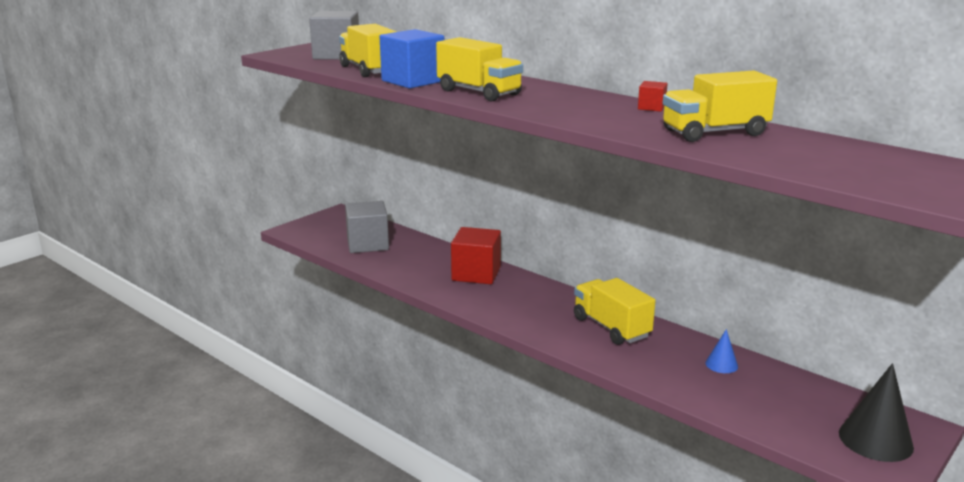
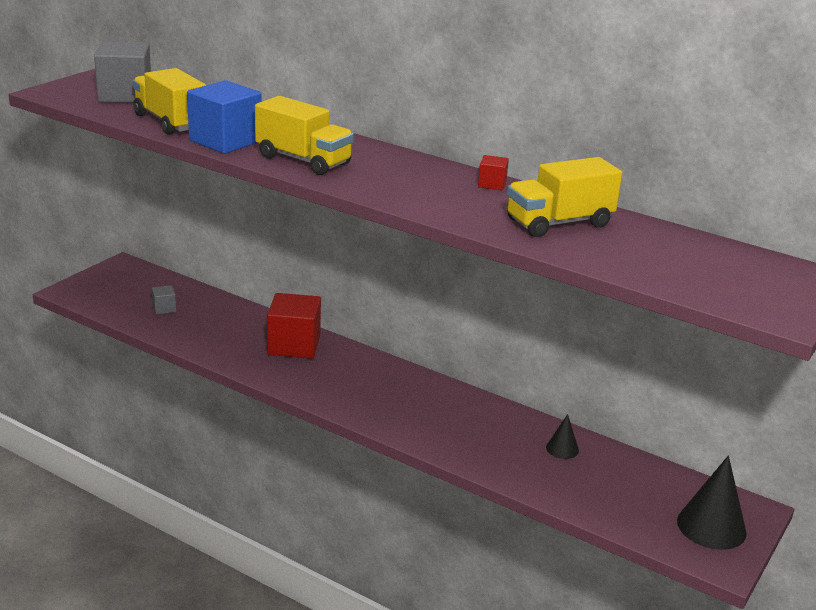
camera: 10 degrees left, 5 degrees up
(367, 244) = (164, 308): grey cube -> grey cube, size x0.46
(611, 327) = (447, 409): yellow truck -> none
(721, 364) = (562, 449): blue cone -> black cone

